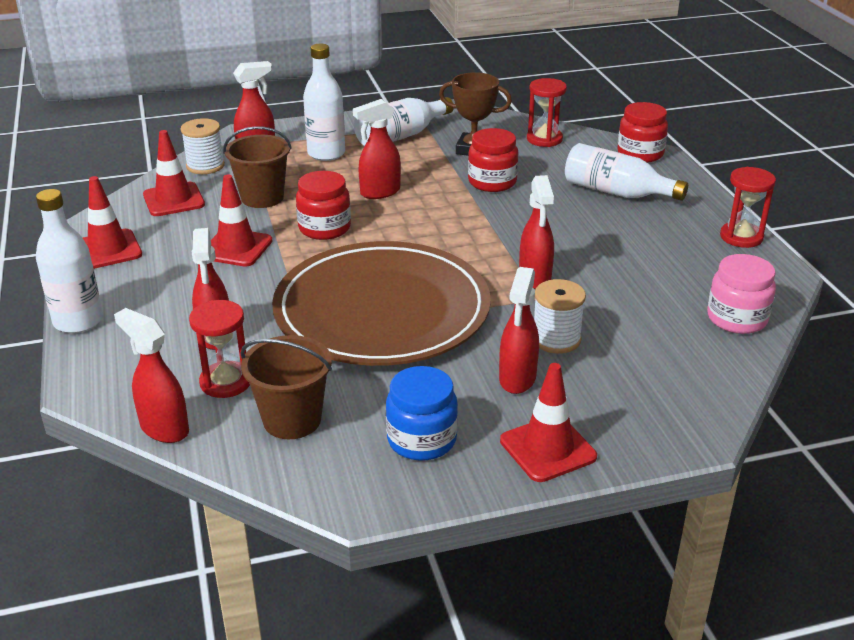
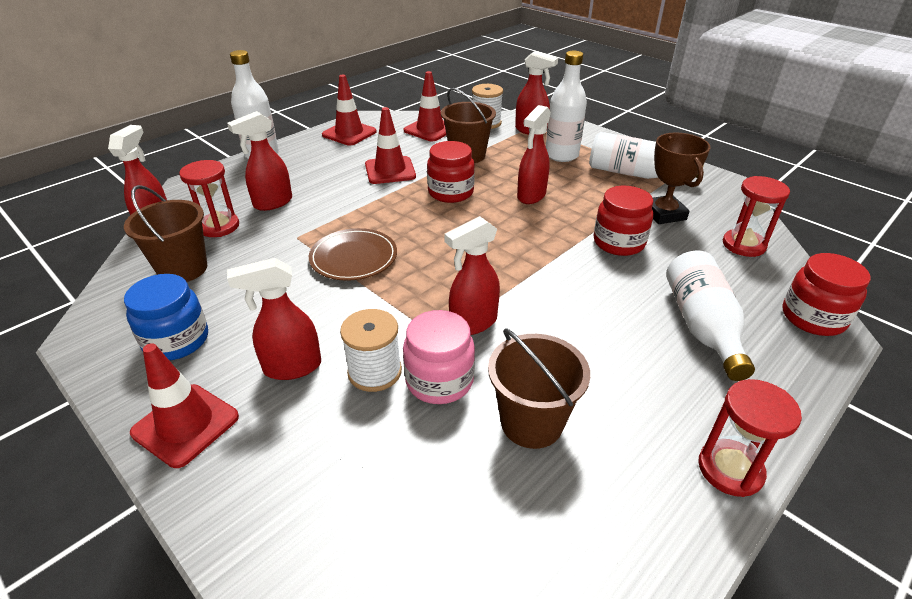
camera: 60 degrees right, 5 degrees up
(379, 192) = (531, 196): red spray bottle -> red spray bottle turned 90 degrees counterclockwise
(382, 310) = (353, 257): brown plate -> brown plate, size x0.45
(659, 289) = (531, 422): none -> brown bucket
(736, 319) = (524, 520): pink jar -> pink jar (439, 381)

